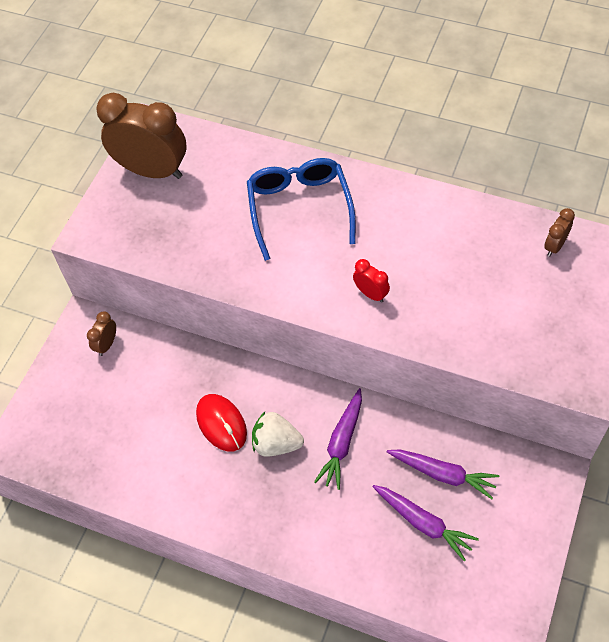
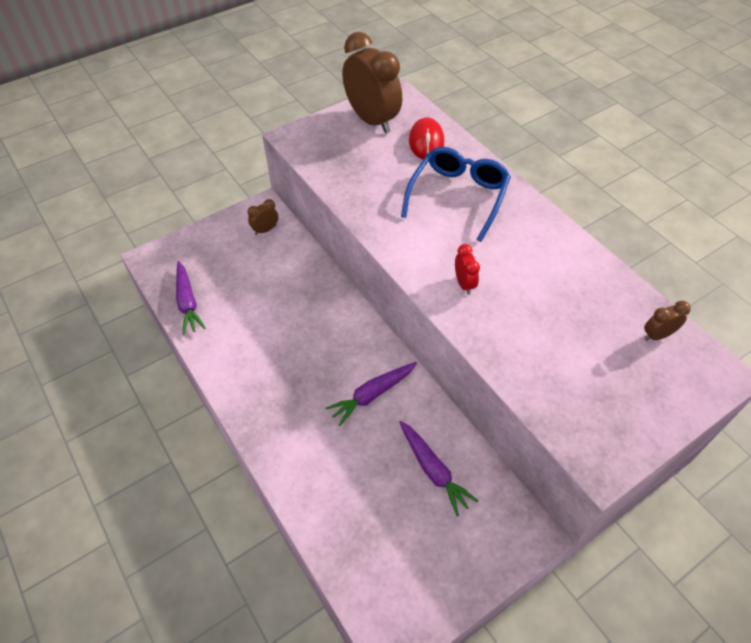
camera: 30 degrees right, 5 degrees down
(221, 423) = (296, 326): red mouse -> red mouse (426, 142)
(276, 443) = (323, 364): white strawberry -> none
(423, 523) = (386, 497): purple carrot -> purple carrot (187, 302)

